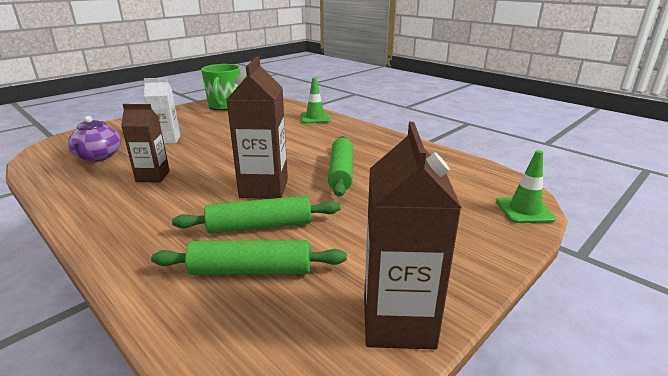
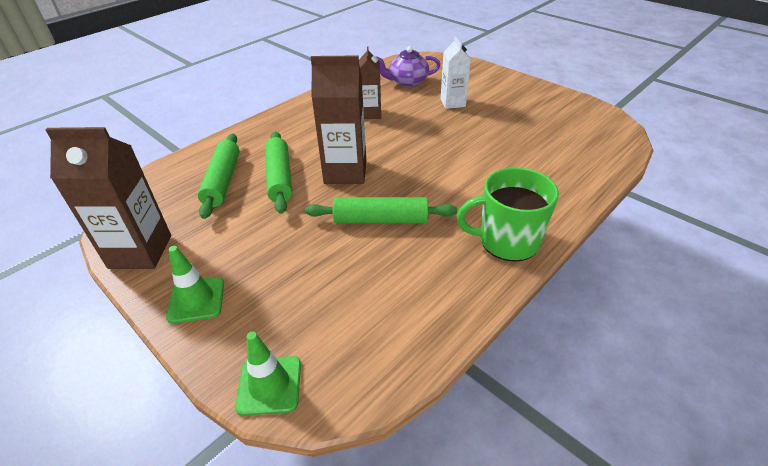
camera: 90 degrees right, 15 degrees up
(225, 106) = (576, 115): green mug -> green mug (507, 241)
(315, 118) = (562, 190): green traffic cone -> green traffic cone (196, 300)

